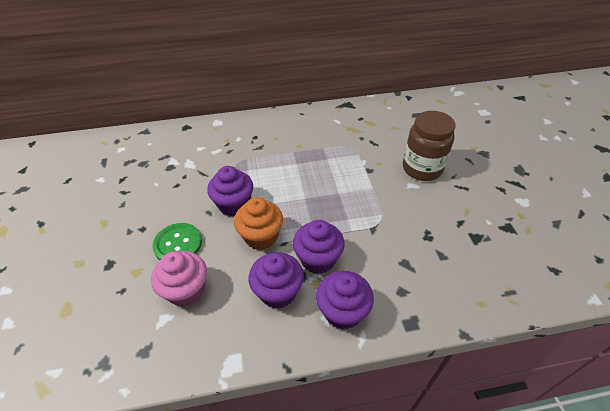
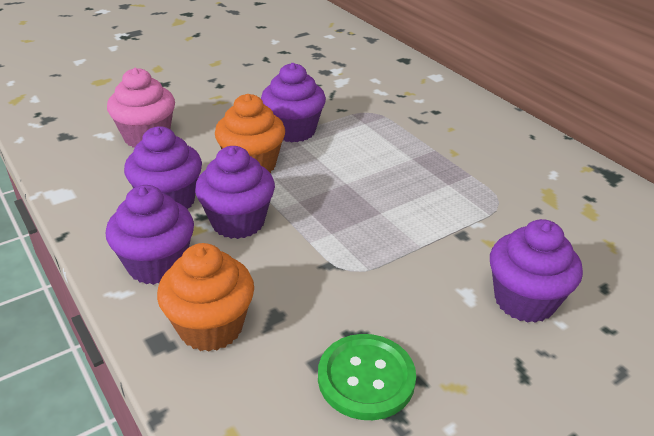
camera: 65 degrees right, 10 degrees down
(178, 244) = (209, 112): green button -> green button (366, 378)
(406, 295) = (211, 327): none -> orange cupcake
(422, 169) = (524, 300): brown jar -> purple cupcake

